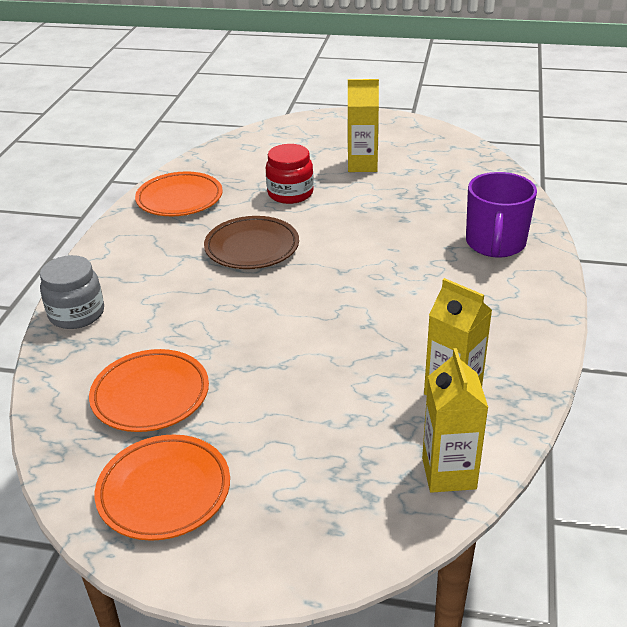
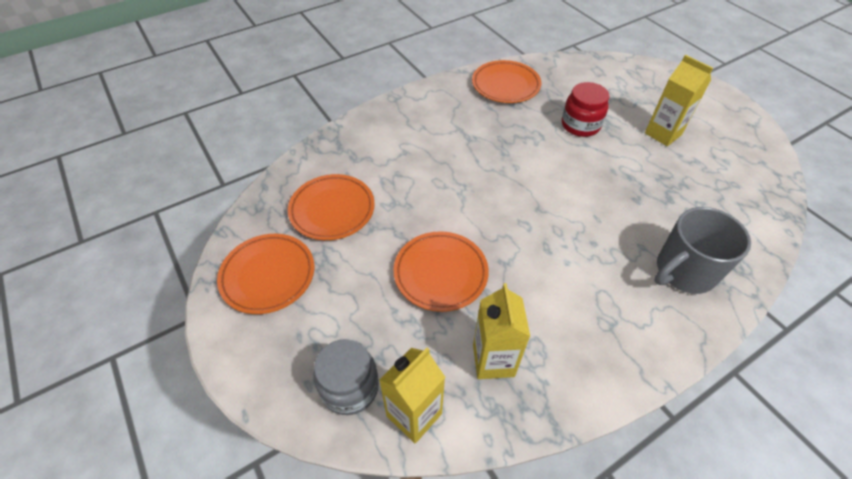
camera: 45 degrees right, 15 degrees up
(77, 314) = (361, 128): grey jar -> grey jar (349, 387)
(252, 248) = (505, 150): brown plate -> none
(328, 368) = (440, 273): none -> orange plate
(495, 244) = (683, 271): purple mug -> grey mug

